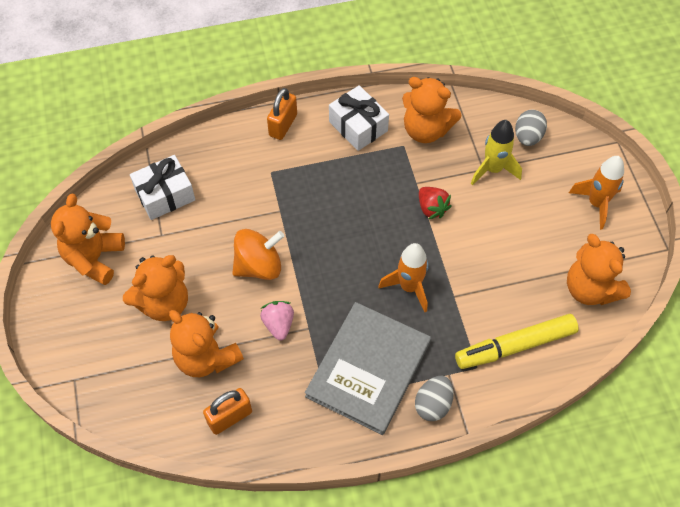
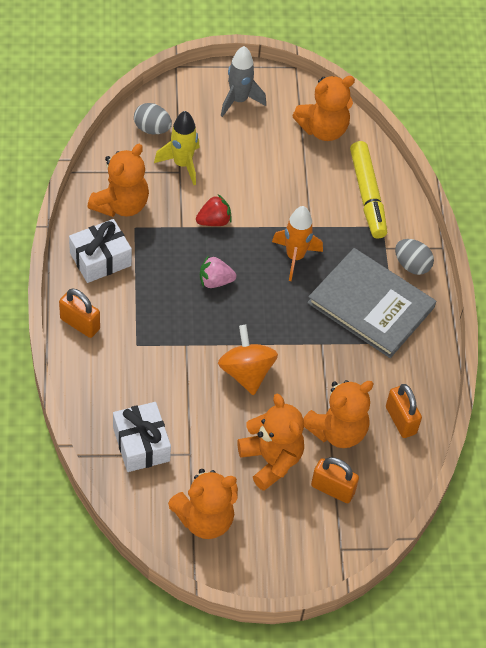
camera: 85 degrees left, 5 degrees down
(94, 258) = (205, 519): orange teddy bear -> orange teddy bear turned 45 degrees counterclockwise
(139, 362) = (332, 489): none -> orange padlock
(278, 324) = (313, 366): pink strawberry -> pink strawberry (215, 281)
(596, 204) = (239, 100): orange rocket -> grey rocket

